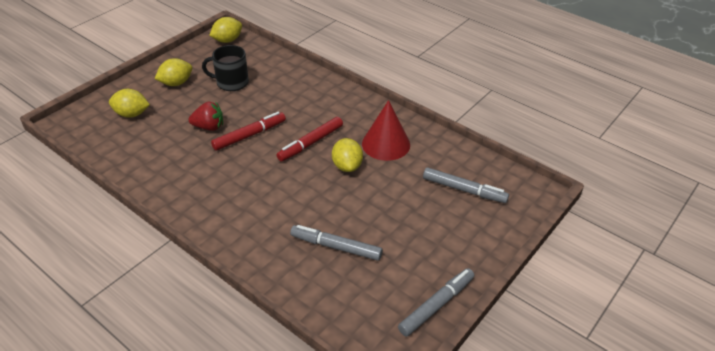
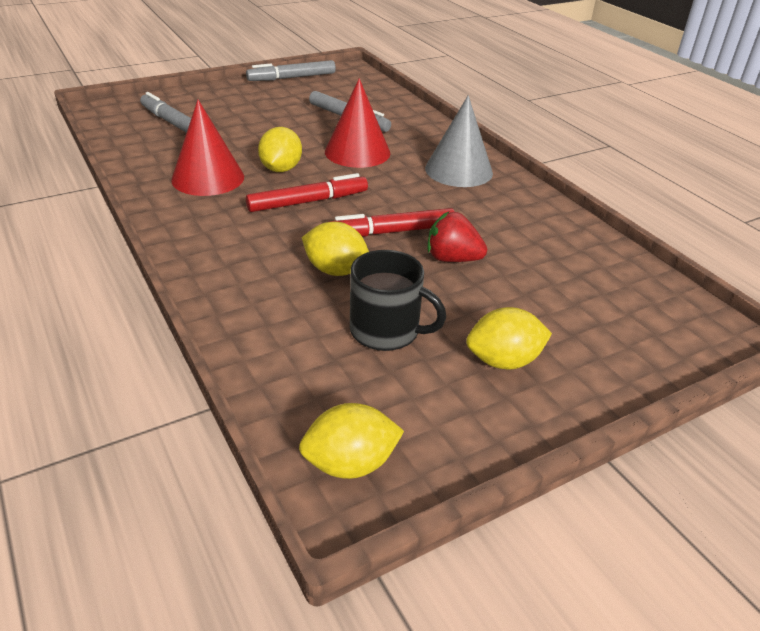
camera: 160 degrees left, 5 degrees down
(132, 114) = (592, 315): yellow lemon -> yellow lemon (335, 270)
(220, 205) = (458, 170): none -> grey cone
(305, 202) = (357, 152): none -> red cone

